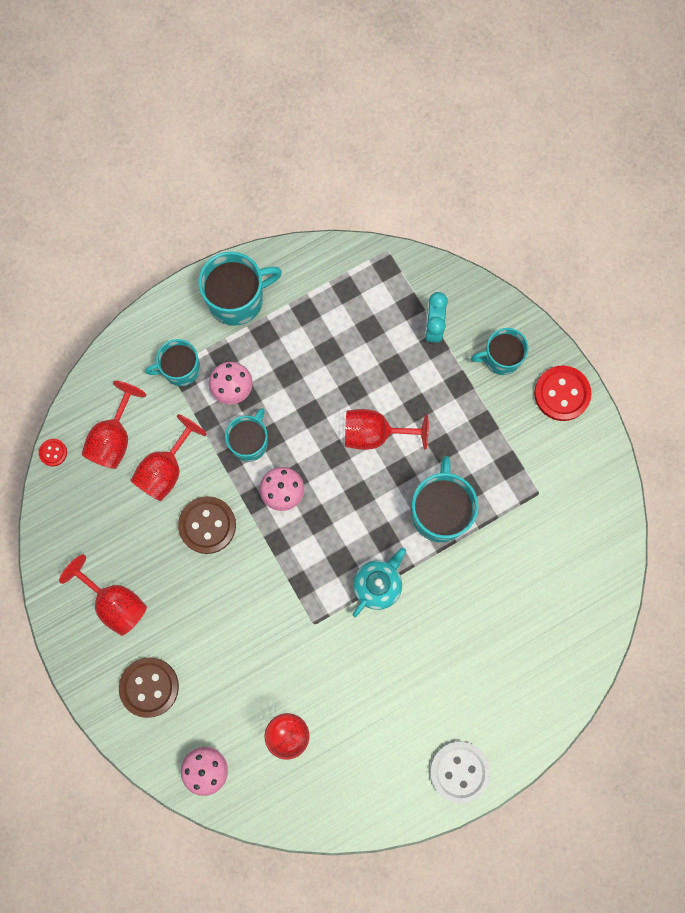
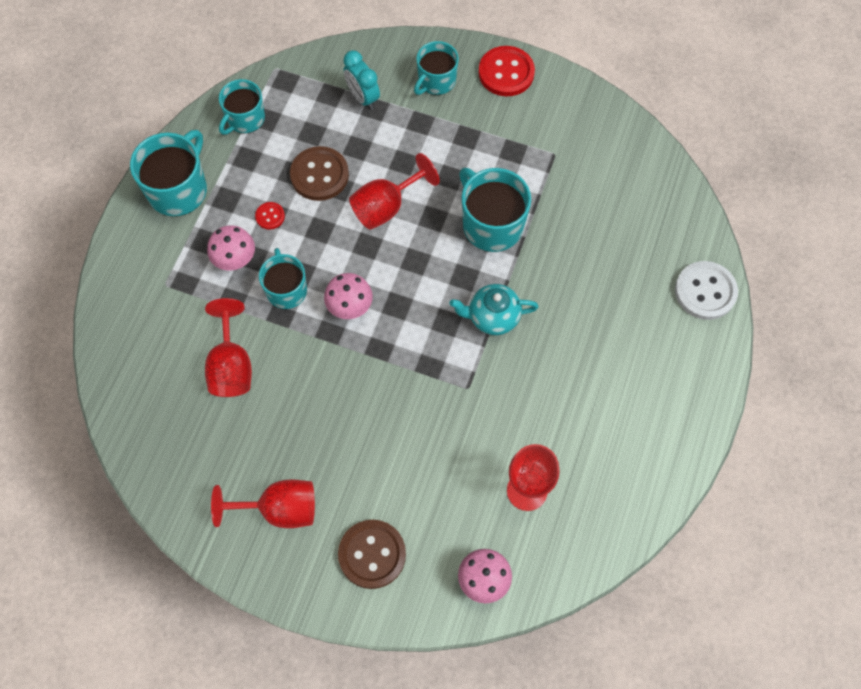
camera: 40 degrees left, 10 degrees down
(53, 452) = (114, 429): red button -> red button (270, 216)
(114, 438) = (162, 376): red goblet -> none
(180, 369) = (175, 277): turquoise mug -> turquoise mug (245, 119)
(207, 525) = (307, 382): brown button -> brown button (319, 175)
(378, 585) = (492, 317): turquoise teapot -> turquoise teapot turned 90 degrees counterclockwise
(459, 771) = (688, 406): white button -> white button (705, 291)

